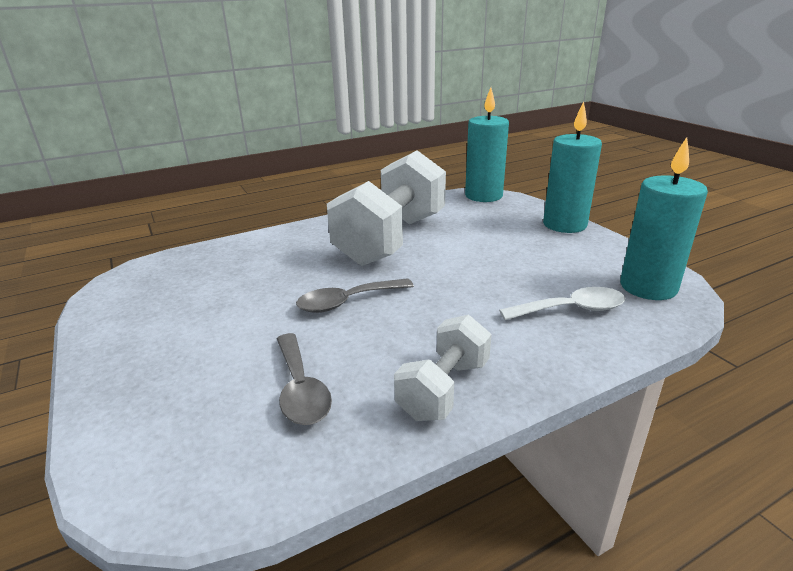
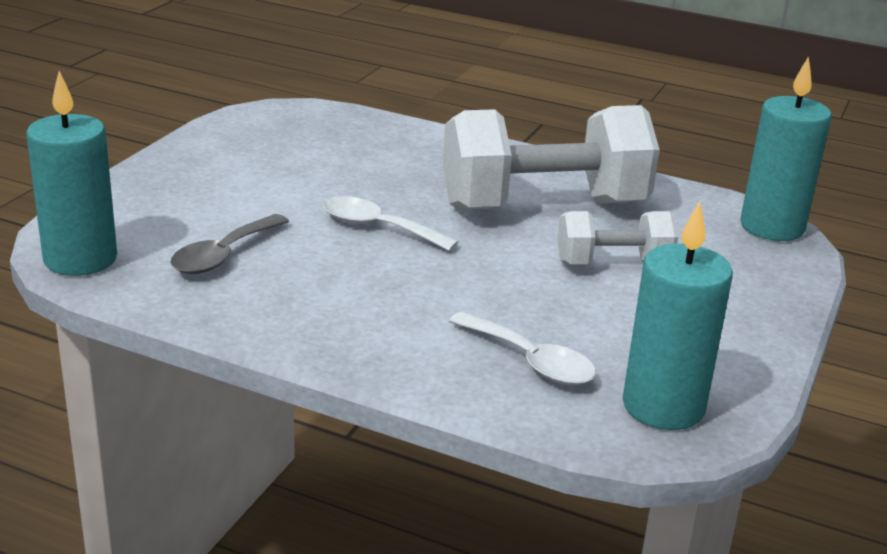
camera: 50 degrees right, 0 degrees up
(347, 302) = (377, 227): grey spoon -> white spoon
(444, 389) = (296, 321): white dumbbell -> white dumbbell (613, 264)
(564, 225) = (770, 310): turquoise candle -> turquoise candle (80, 259)

